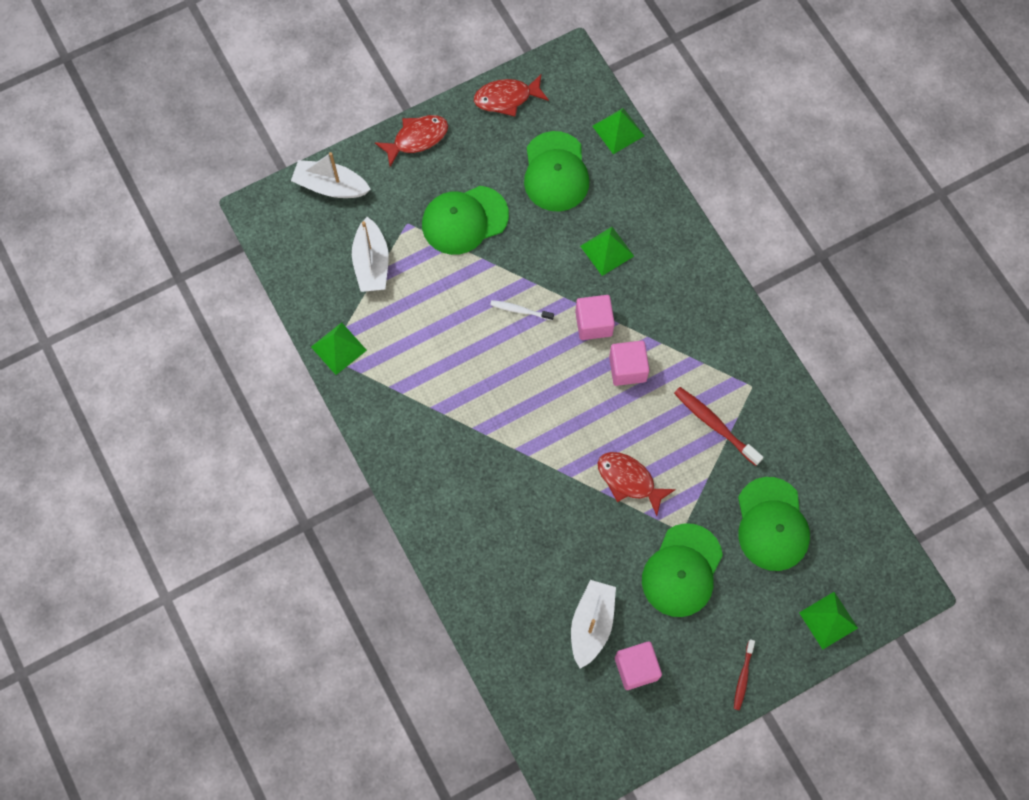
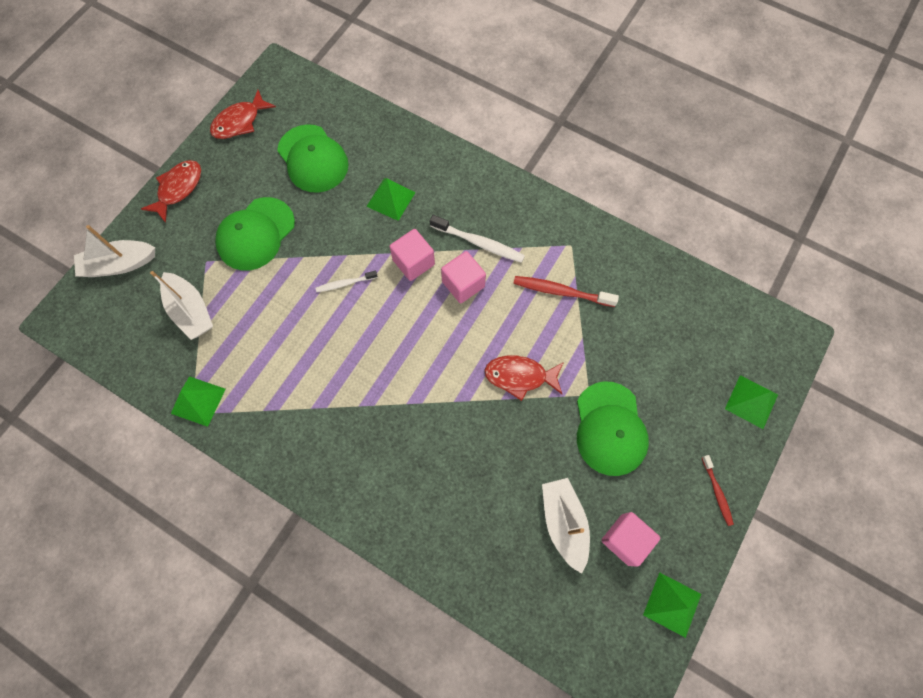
camera: 30 degrees left, 0 degrees up
(618, 130) = (346, 104): green pyramid -> green pyramid (672, 604)
(665, 337) = (479, 243): none -> white toothbrush
(772, 524) = (656, 347): green cap -> none

